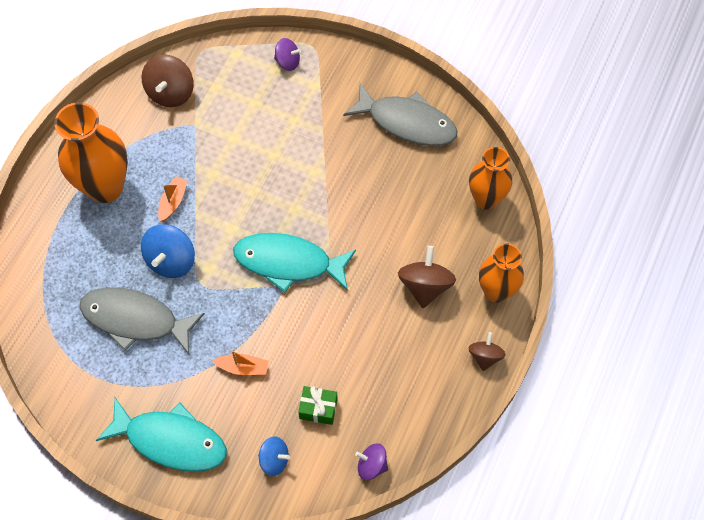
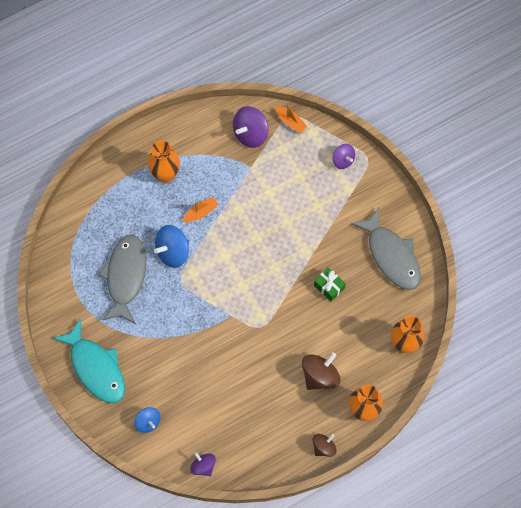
camera: 35 degrees right, 5 degrees up
(105, 187) = (165, 174): orange vase -> orange vase, size x0.65
(135, 320) = (125, 276): grey fish -> grey fish turned 45 degrees clockwise
(171, 92) = (250, 134): brown spinning top -> purple spinning top
(243, 367) = (169, 351): orange boat -> orange boat (290, 122)
(288, 262) = (244, 302): turquoise fish -> none
(318, 409) = (196, 409): green gift -> green gift (329, 287)

